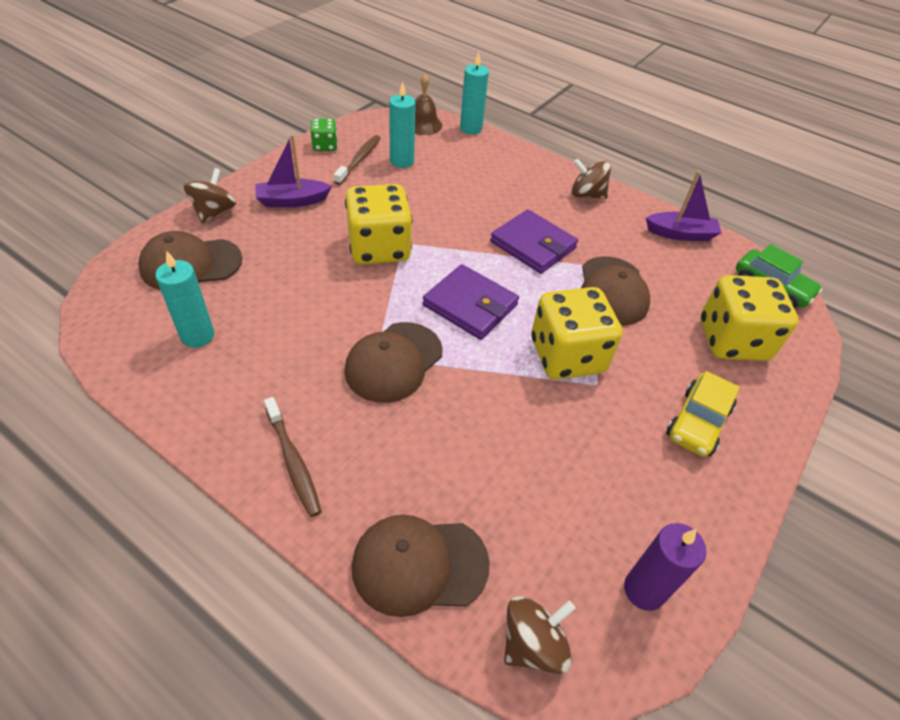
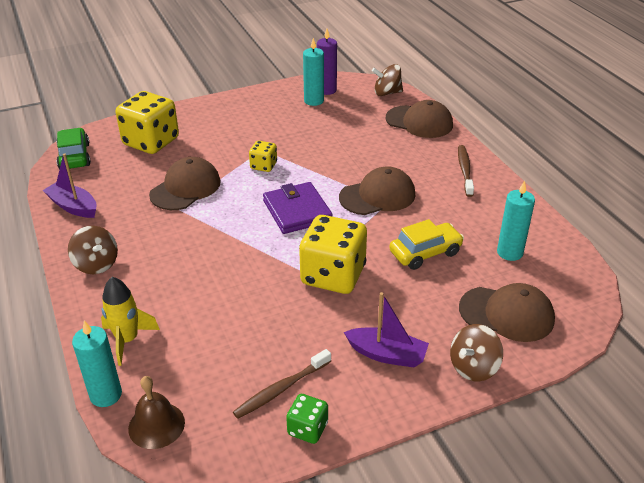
camera: 145 degrees left, 10 degrees down
(402, 161) = (235, 369): turquoise candle -> turquoise candle (314, 101)
(495, 156) = (127, 340): none -> yellow rocket
(533, 245) = (202, 236): purple wallet -> none
(567, 356) = (263, 166): yellow dice -> yellow dice, size x0.49
(697, 422) = (228, 121): yellow car -> yellow car (425, 253)

